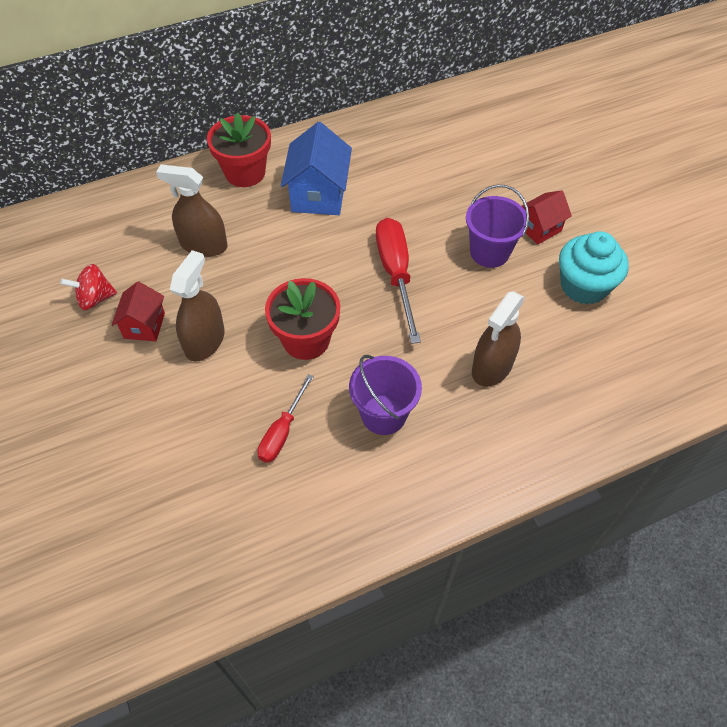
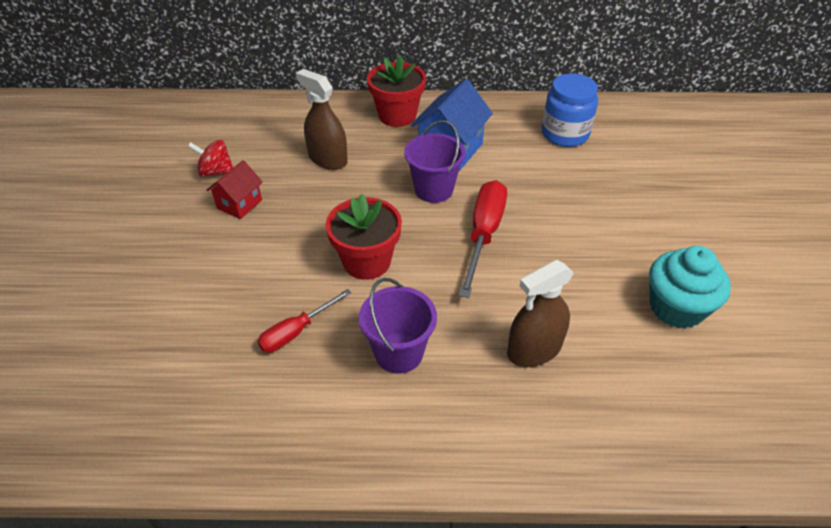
camera: 25 degrees right, 10 degrees down
(205, 341) = (279, 232): brown spray bottle -> none
(415, 143) = (565, 134): none -> blue jar
(489, 252) = (588, 245): purple bucket -> purple bucket (433, 189)
(539, 228) = (654, 240): red house -> none

